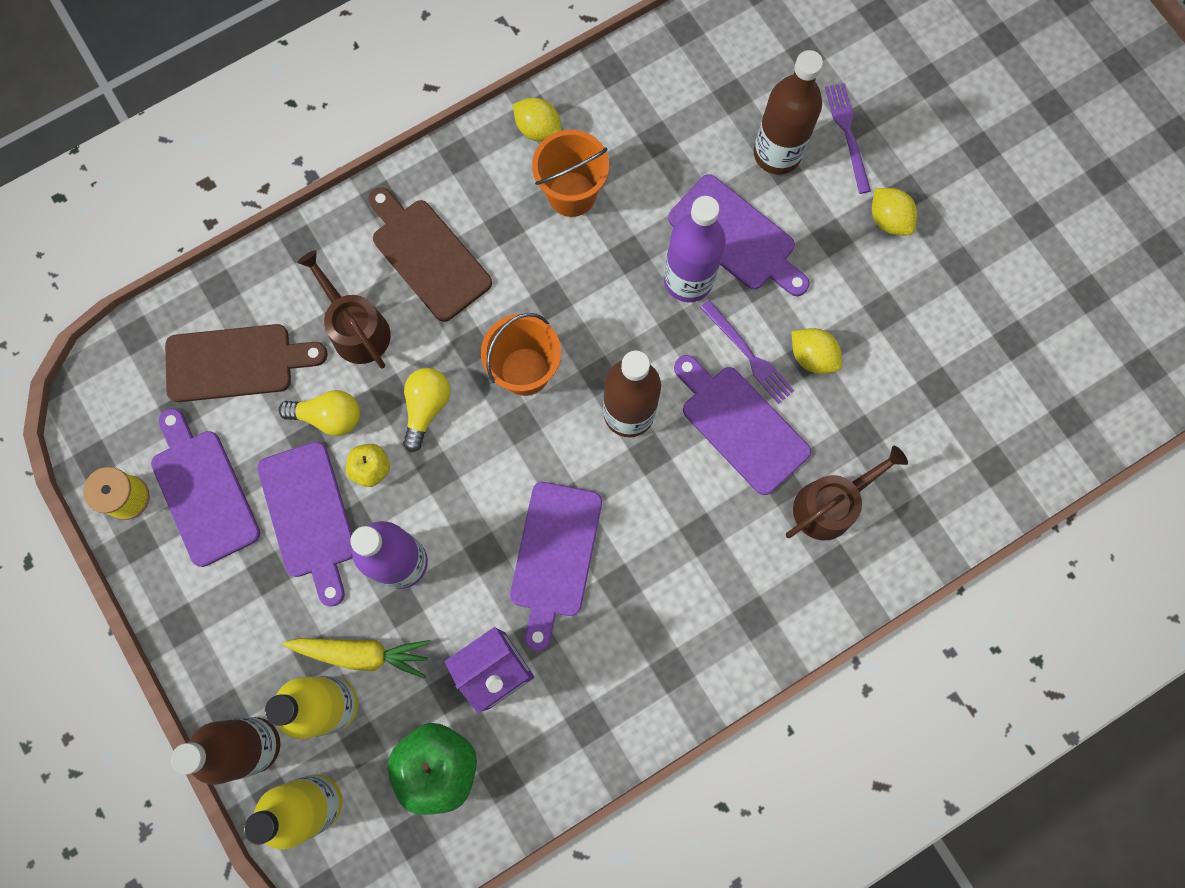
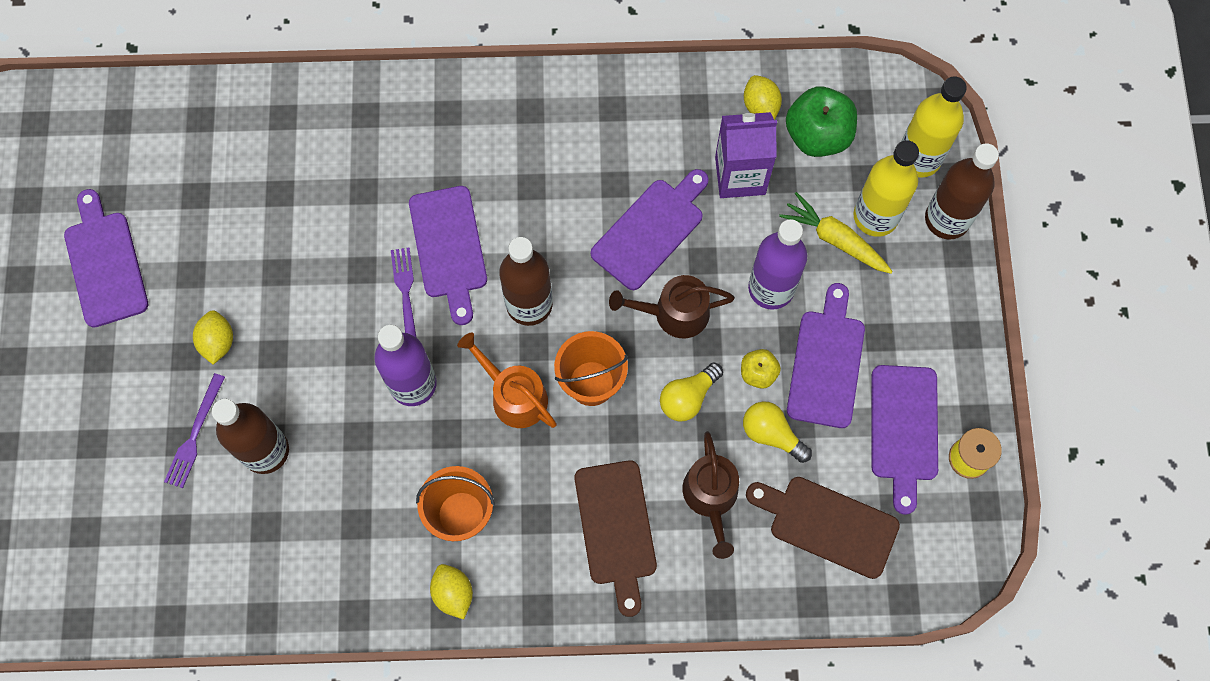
camera: 150 degrees left, 5 degrees down
(589, 320) = (514, 396): none -> orange watering can
(736, 237) = (349, 398): purple cutting board -> purple cutting board (105, 264)
(812, 356) = (358, 268): yellow lemon -> yellow lemon (760, 106)
(830, 505) = (422, 155): brown watering can -> brown watering can (674, 313)

